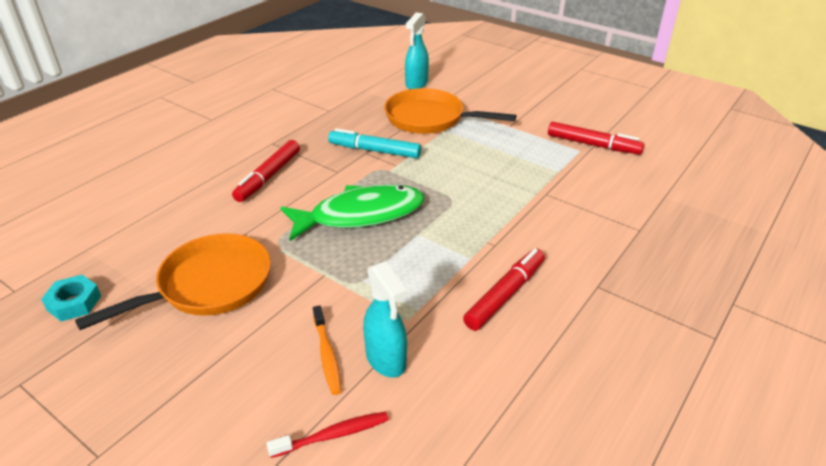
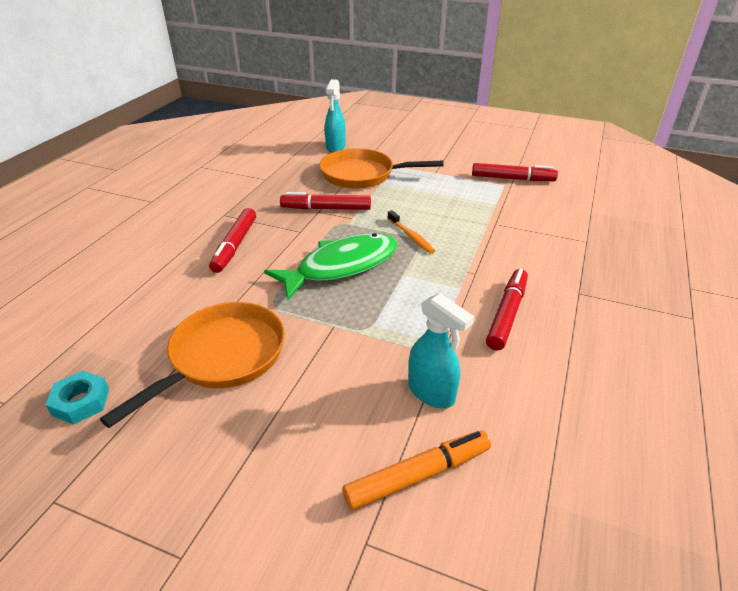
camera: 15 degrees left, 0 degrees up
(327, 355) = (374, 400): orange toothbrush -> orange toothbrush (411, 237)
(333, 435) = (418, 475): red toothbrush -> orange marker
(374, 151) = (326, 209): turquoise marker -> red marker

